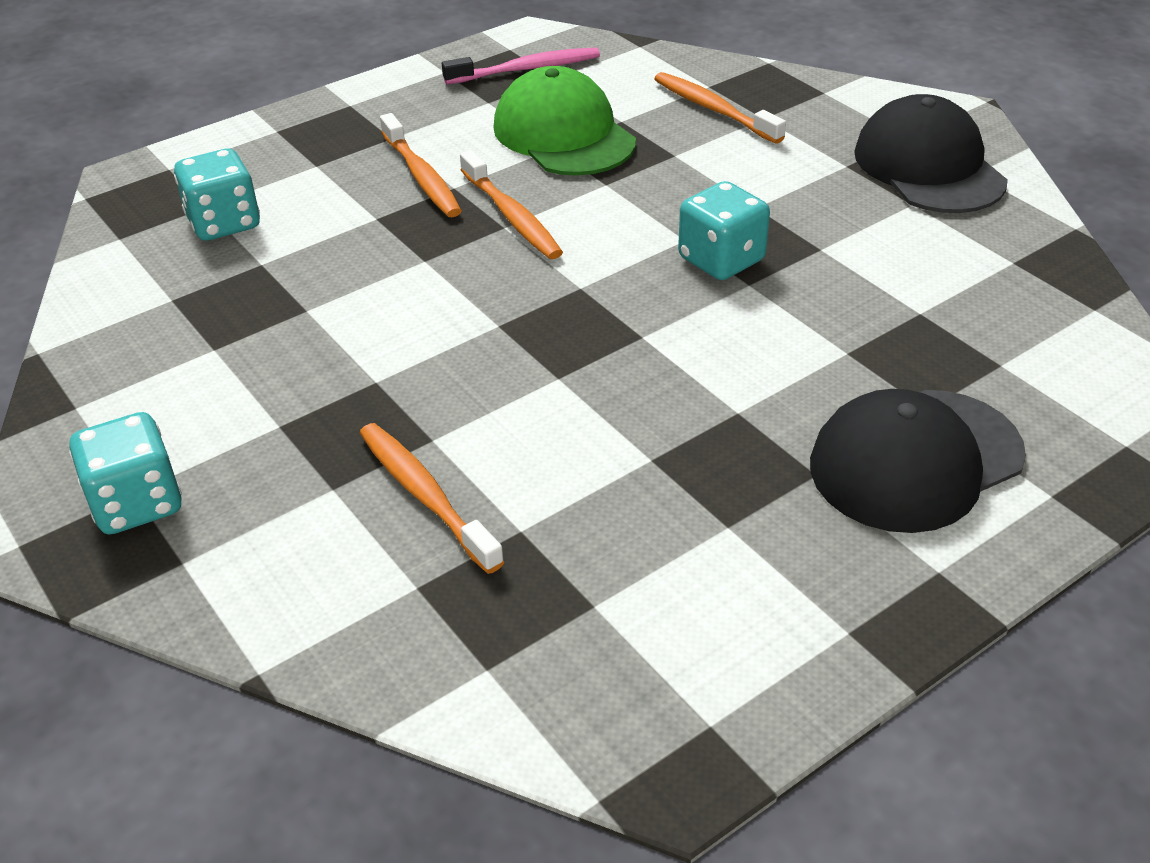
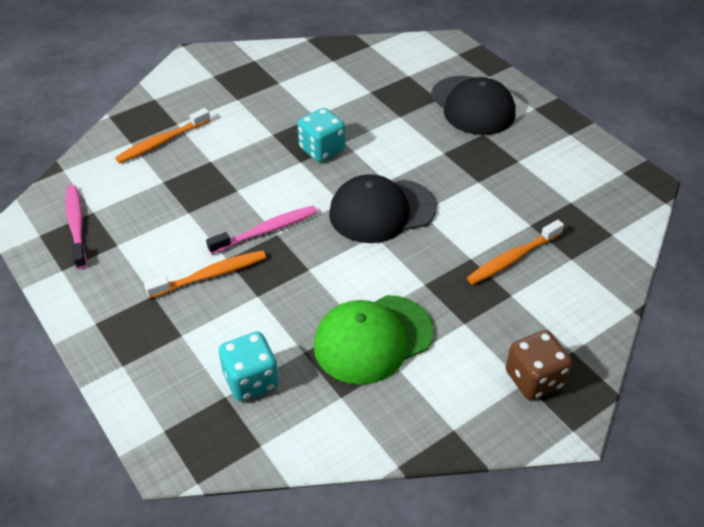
camera: 90 degrees left, 5 degrees up
(137, 503) = (534, 379): turquoise dice -> brown dice
(512, 216) = (266, 230): orange toothbrush -> pink toothbrush
(564, 134) = (174, 207): green cap -> green cap (373, 339)
(929, 167) = (245, 73): black cap -> black cap (382, 211)

